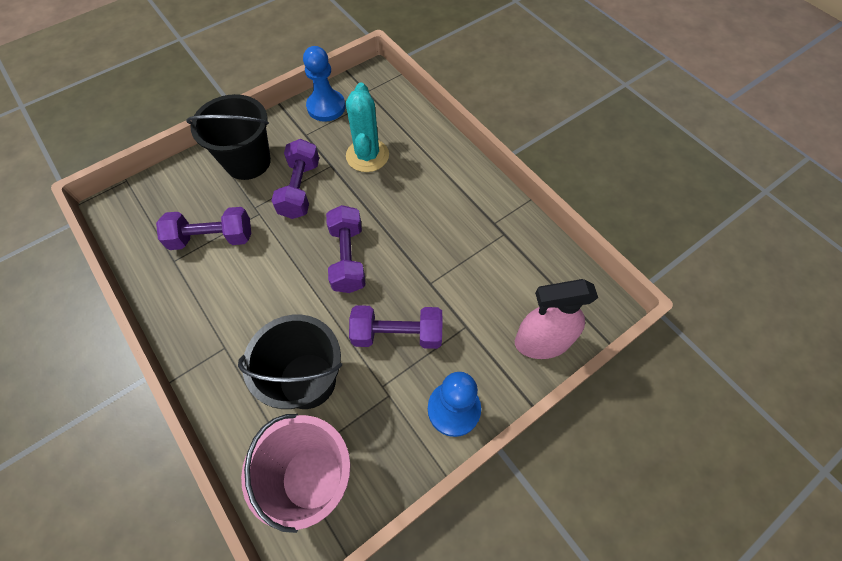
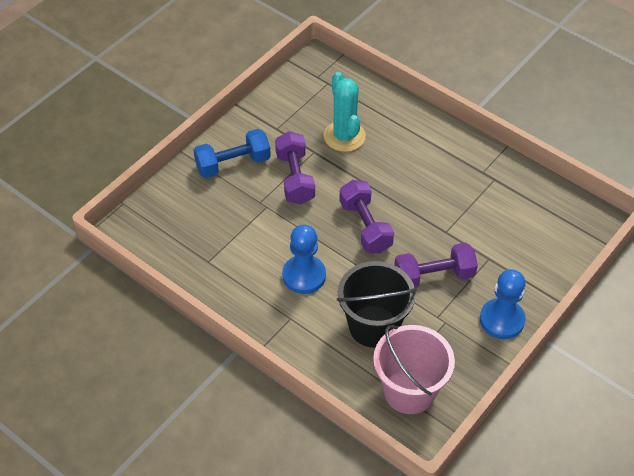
camera: 15 degrees left, 10 degrees down
(212, 238) = (234, 235): purple dumbbell -> none
(248, 162) = (233, 163): black bucket -> blue dumbbell
(326, 107) = (284, 99): blue pawn -> blue pawn (304, 276)
(542, 342) = (555, 256): pink spray bottle -> none

